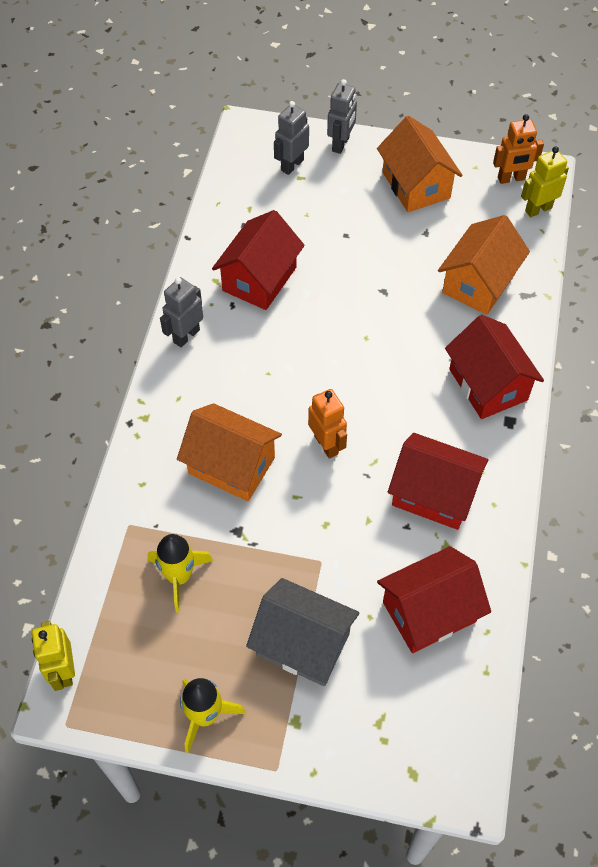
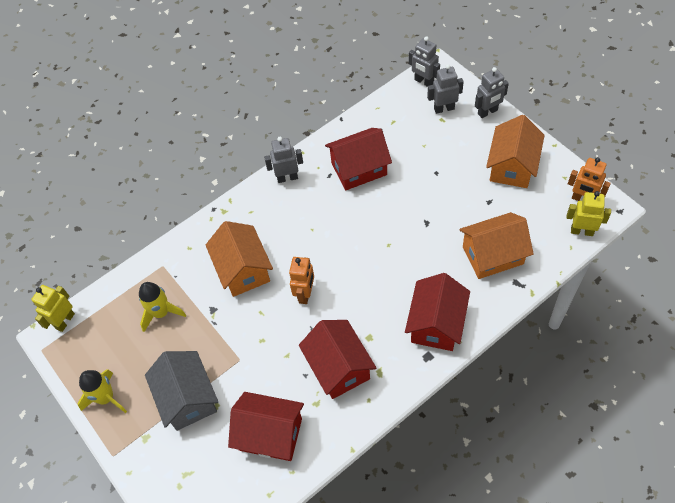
camera: 45 degrees right, 0 degrees up
(243, 149) = (423, 82): none -> grey robot

